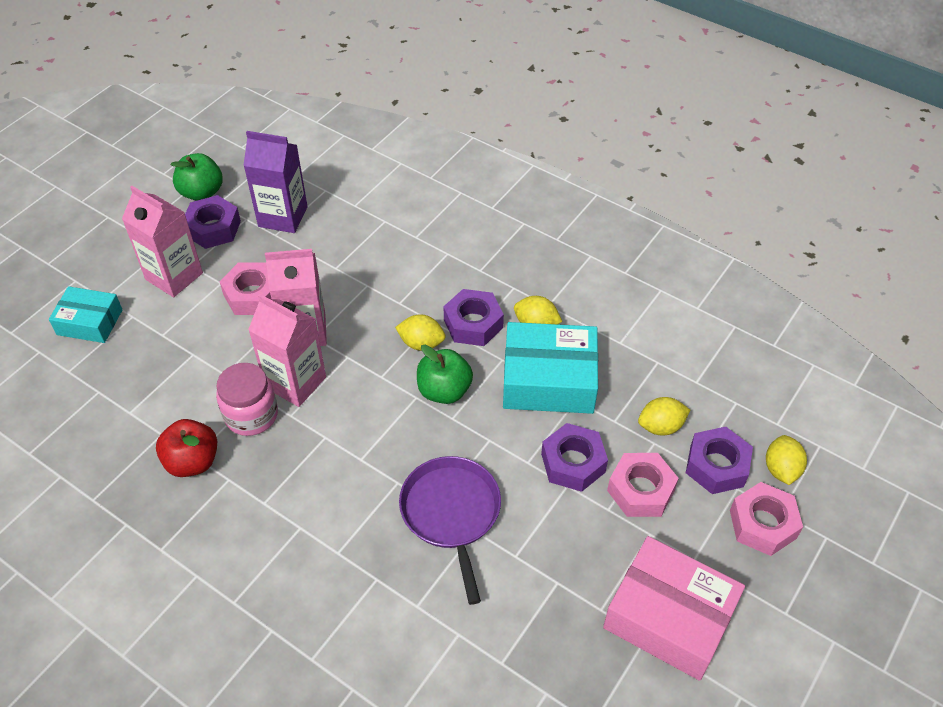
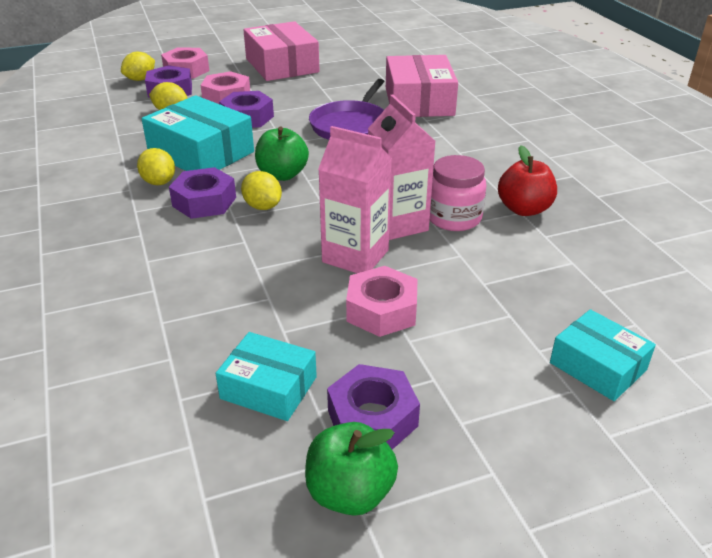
camera: 145 degrees left, 15 degrees down
(174, 276) = (463, 375): pink carton -> none
(283, 216) = (268, 388): purple carton -> turquoise box
(413, 622) = (419, 101): none -> pink box

